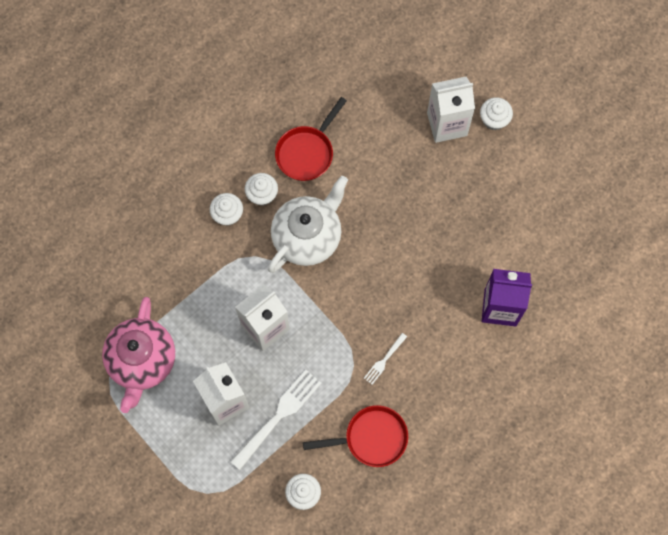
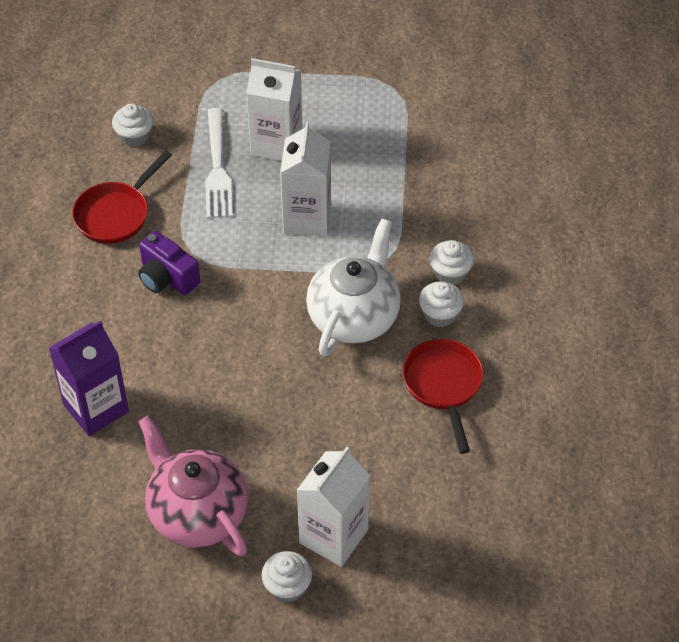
camera: 135 degrees right, 20 degrees down
(142, 361) = (381, 117): pink teapot -> pink teapot (196, 513)
(308, 236) = (354, 316): white teapot -> white teapot turned 150 degrees counterclockwise
(384, 360) = (167, 278): white fork -> purple camera

